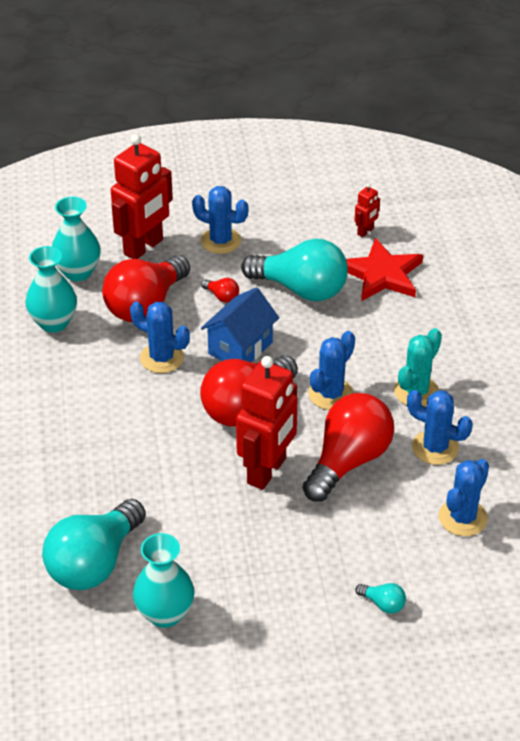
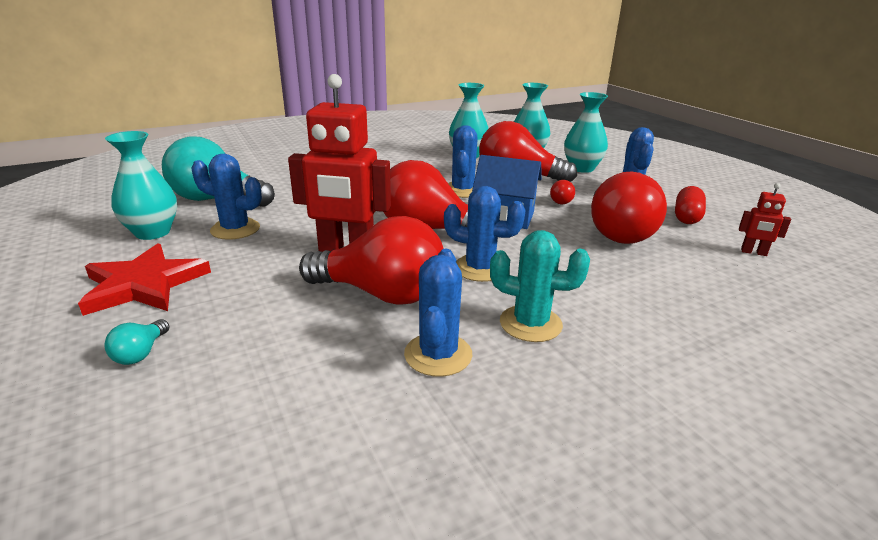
camera: 70 degrees right, 15 degrees down
(144, 247) = (582, 168): red robot -> turquoise vase
(291, 233) = (687, 217): none -> red capsule
(301, 289) = (617, 232): turquoise light bulb -> red light bulb
(382, 274) = (701, 271): red star -> red star (144, 284)
(462, 518) = (308, 402): blue cactus -> blue cactus (235, 229)

